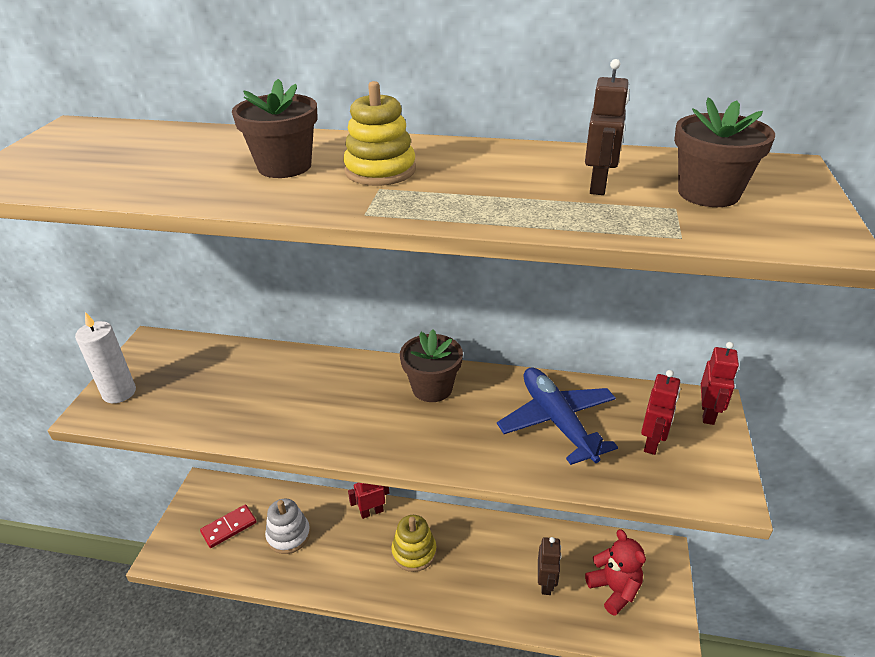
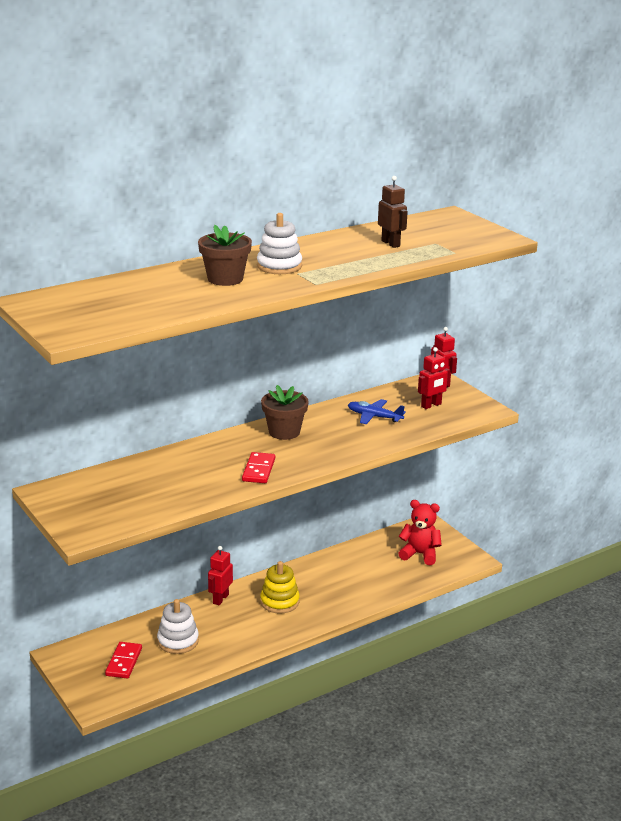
camera: 45 degrees left, 10 degrees down
(119, 392) = (80, 520): white candle -> none
(337, 426) = (258, 470): none -> red domino
(380, 171) = (279, 266): yellow stacking toy -> white stacking toy
(546, 583) = (379, 572): brown robot -> none
(557, 421) = (374, 417): blue plane -> blue plane, size x0.62
(652, 443) = (431, 405): red robot -> red robot turned 75 degrees clockwise
(708, 193) = (438, 234): brown flower pot -> none

